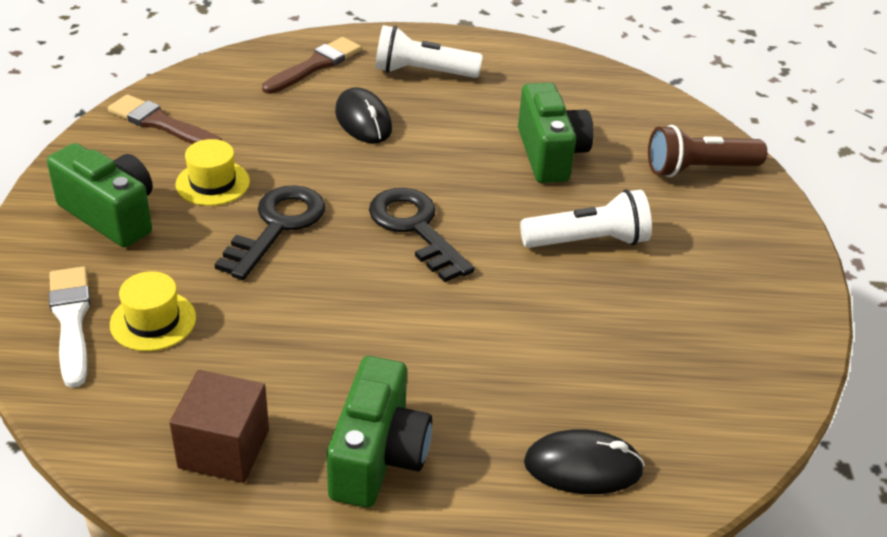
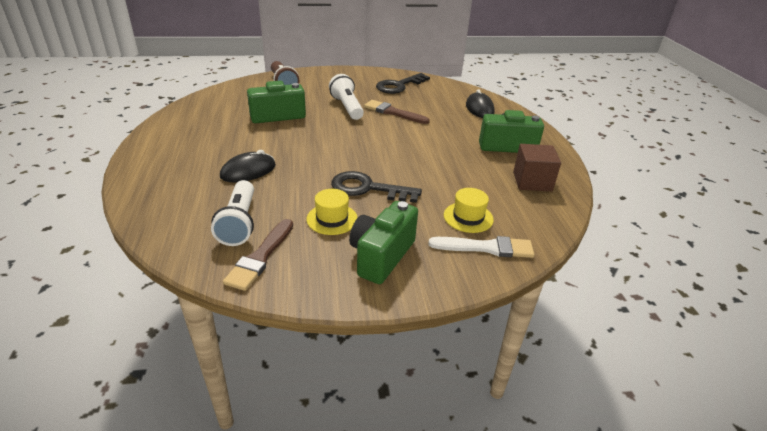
camera: 100 degrees left, 5 degrees down
(71, 320) = (486, 248): white brush -> white brush turned 150 degrees counterclockwise
(315, 65) = (172, 197): brown brush -> brown brush (393, 112)
(415, 228) = (353, 147): black key -> black key (399, 86)
(422, 72) = (186, 155): white flashlight -> white flashlight (239, 223)

